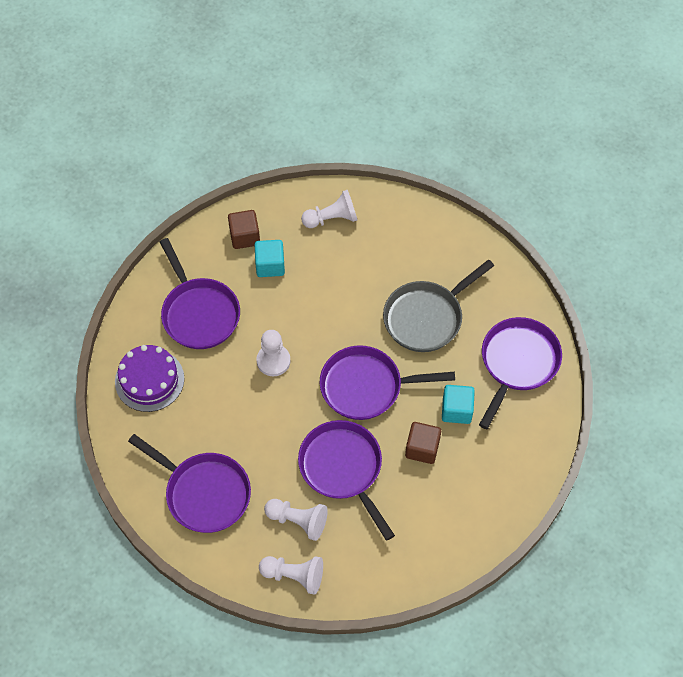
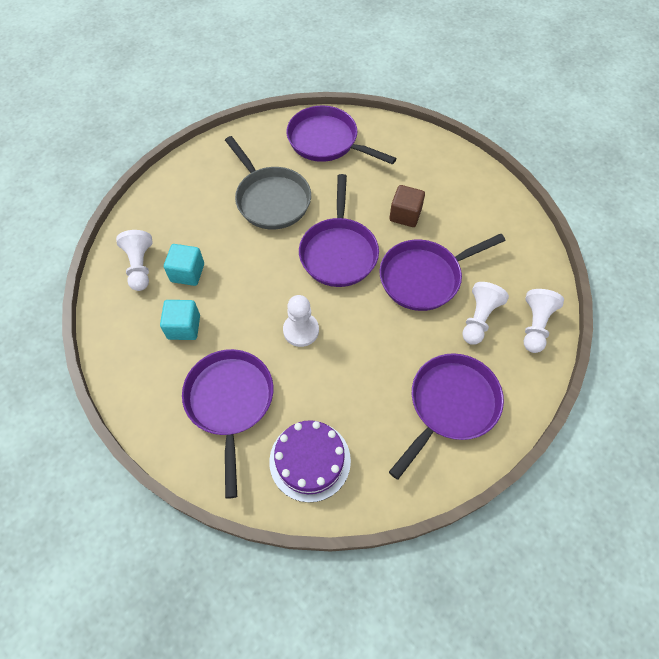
camera: 85 degrees left, 0 degrees up
(199, 313) = (230, 403): purple pan -> purple pan turned 75 degrees counterclockwise
(245, 236) = (140, 350): brown cube -> none
(456, 410) = (368, 187): turquoise cube -> turquoise cube (187, 273)

